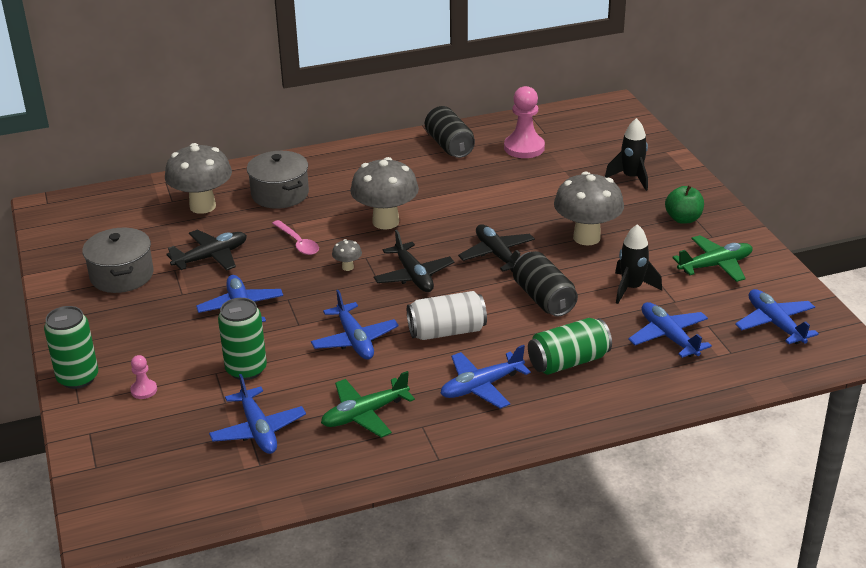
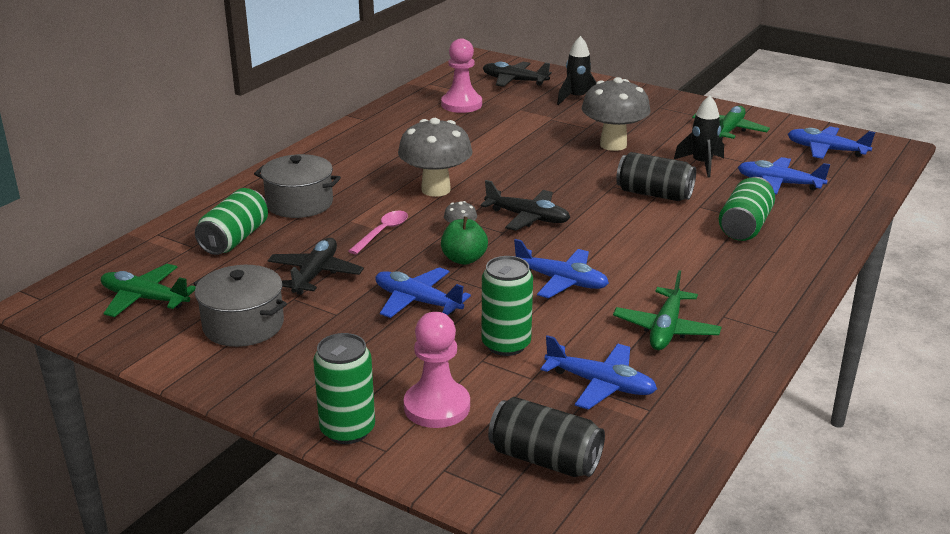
camera: 40 degrees left, 5 degrees down
(97, 229) = (145, 299): none -> green plane
(144, 390) = (437, 407): pink pawn -> pink pawn, size x2.02
(202, 206) = (235, 239): grey mushroom -> green can
(298, 243) = (382, 232): pink spoon -> pink spoon turned 75 degrees counterclockwise
(447, 331) = (623, 244): white can -> none
(449, 145) = (396, 121): black can -> black can (545, 459)
(481, 386) = (716, 269): blue plane -> none
(497, 255) = (568, 179): black plane -> black plane (514, 81)
(683, 219) = (657, 111): green apple -> green apple (464, 259)

